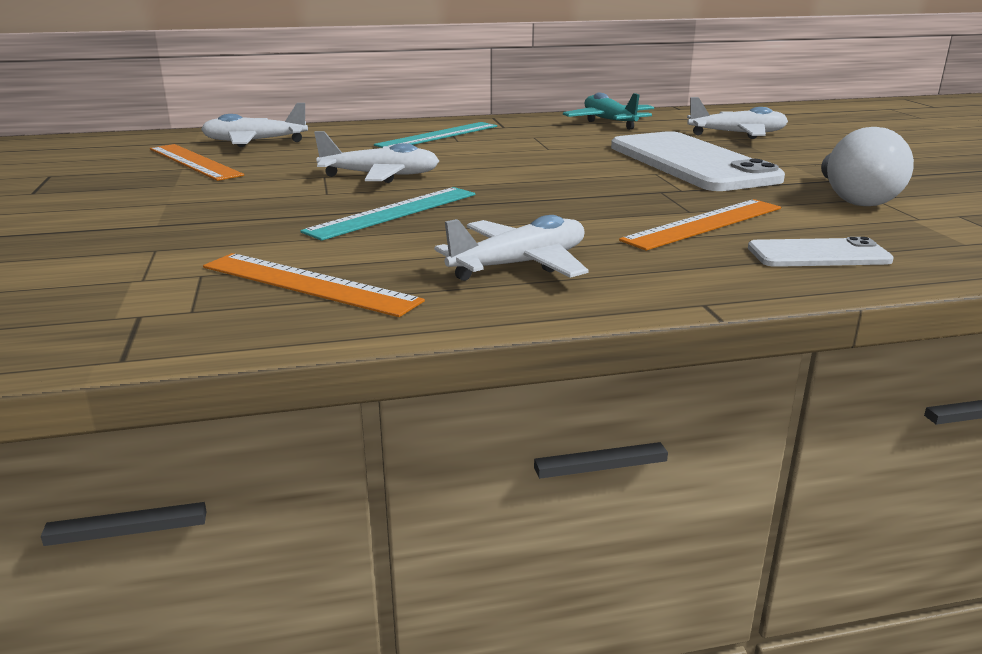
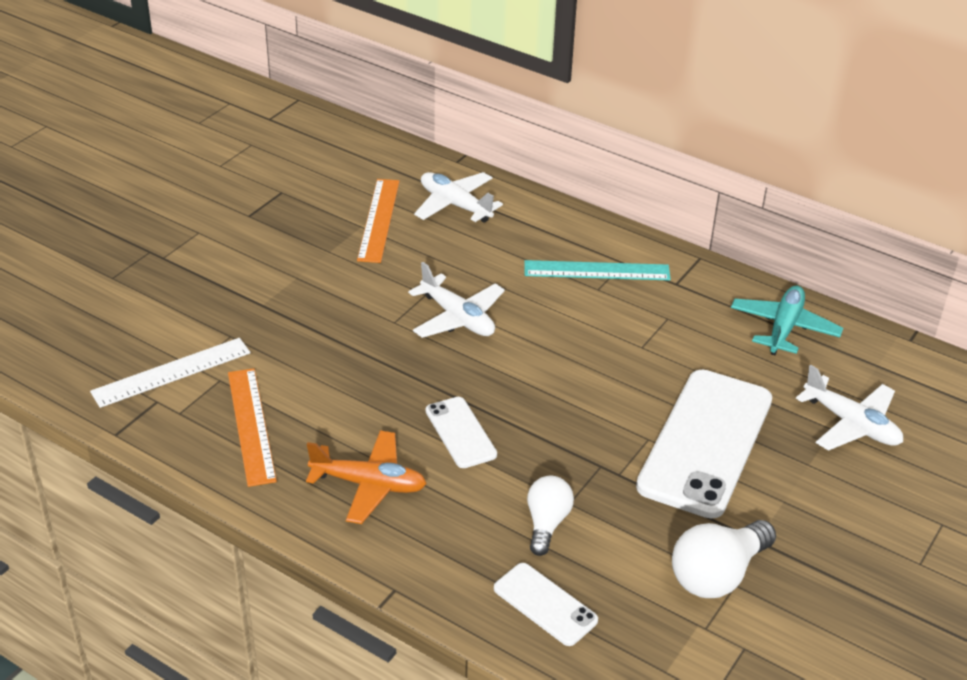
camera: 45 degrees right, 15 degrees up
(120, 291) = (171, 372): none -> white ruler
(393, 212) = (394, 376): turquoise ruler -> none
(520, 265) = (369, 484): white plane -> orange plane
(524, 215) = (460, 433): none -> white phone
(704, 224) = (546, 523): orange ruler -> white light bulb

